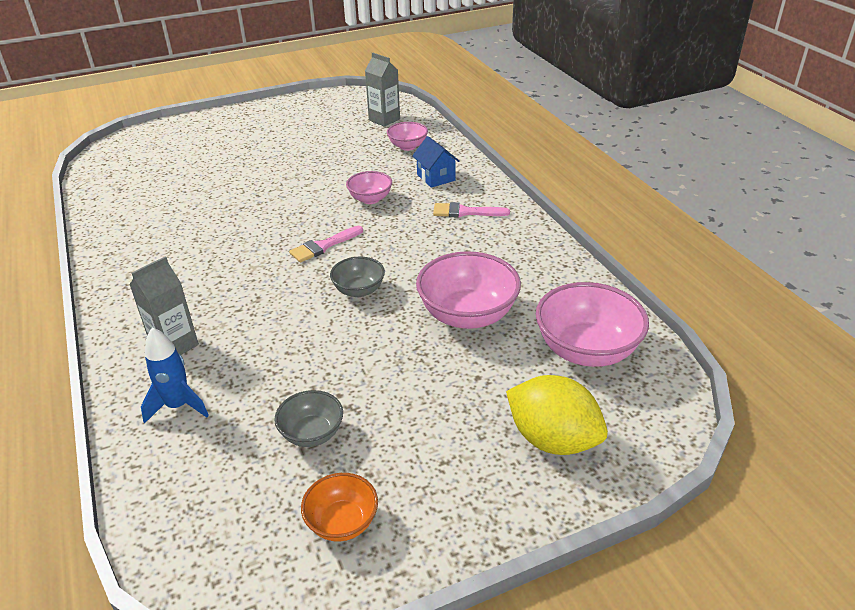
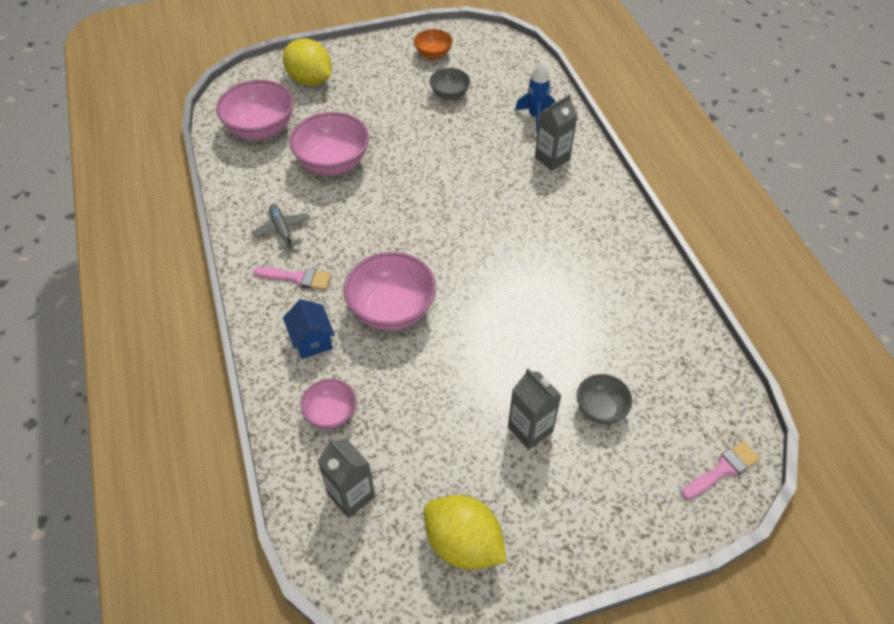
camera: 175 degrees left, 15 degrees up
(259, 150) = (530, 429): none -> grey carton
(311, 110) = (463, 544): none -> yellow lemon
(323, 246) = (443, 246): pink brush -> pink brush (723, 469)
(359, 290) = (413, 193): grey bowl -> grey bowl (600, 409)
(370, 199) = (392, 310): pink bowl -> pink bowl, size x1.79
(498, 245) = (282, 230): none -> grey plane

